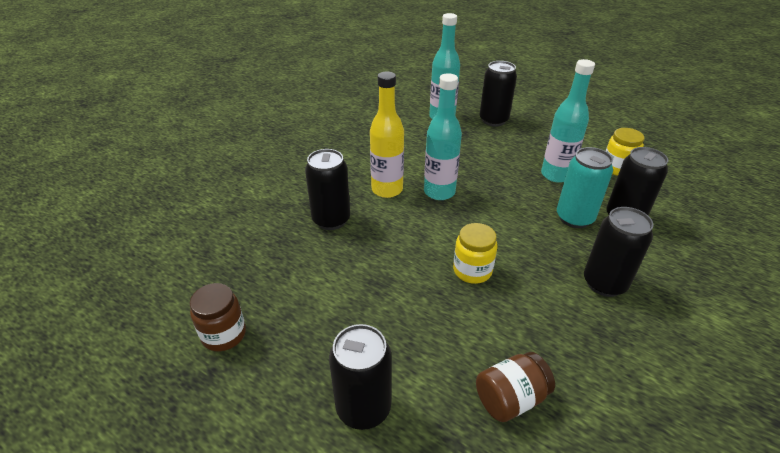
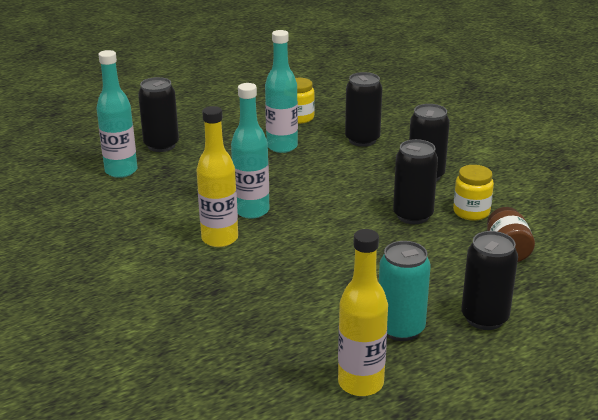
camera: 65 degrees left, 10 degrees down
(224, 334) = (360, 383): brown jar -> yellow bottle
(331, 220) = (239, 284): black can -> black can (413, 216)
(472, 270) = (372, 226): yellow jar -> yellow jar (471, 212)
(574, 218) = (345, 160): turquoise can -> turquoise can (400, 329)

